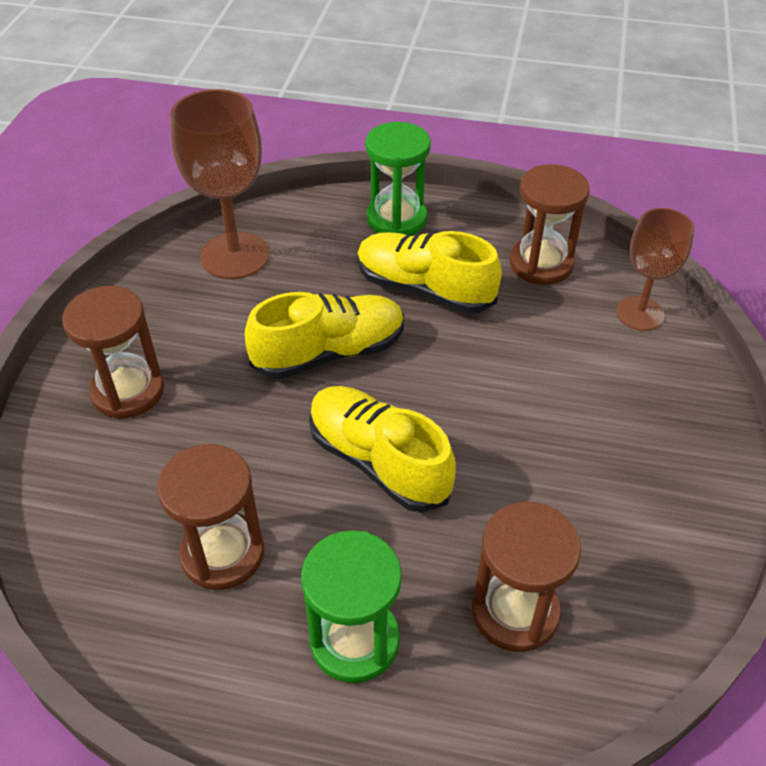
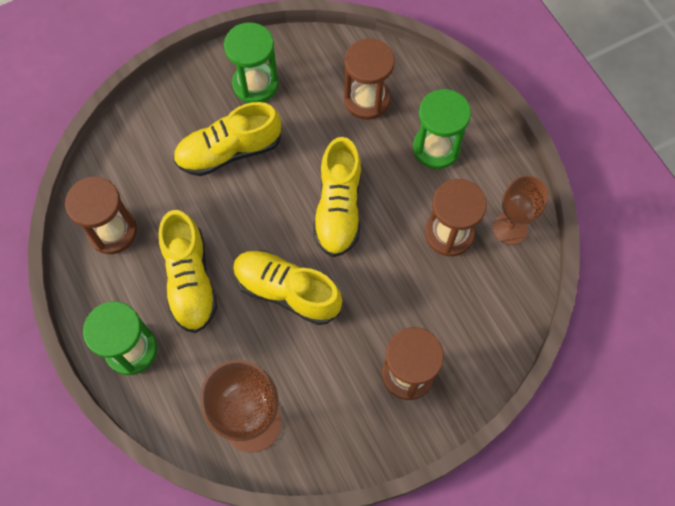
camera: 130 degrees left, 20 degrees up
(560, 407) = (229, 151): none -> yellow shoe
(640, 313) = (120, 154): brown goblet -> brown goblet (510, 228)
(649, 494) = (255, 84): none -> green hourglass

